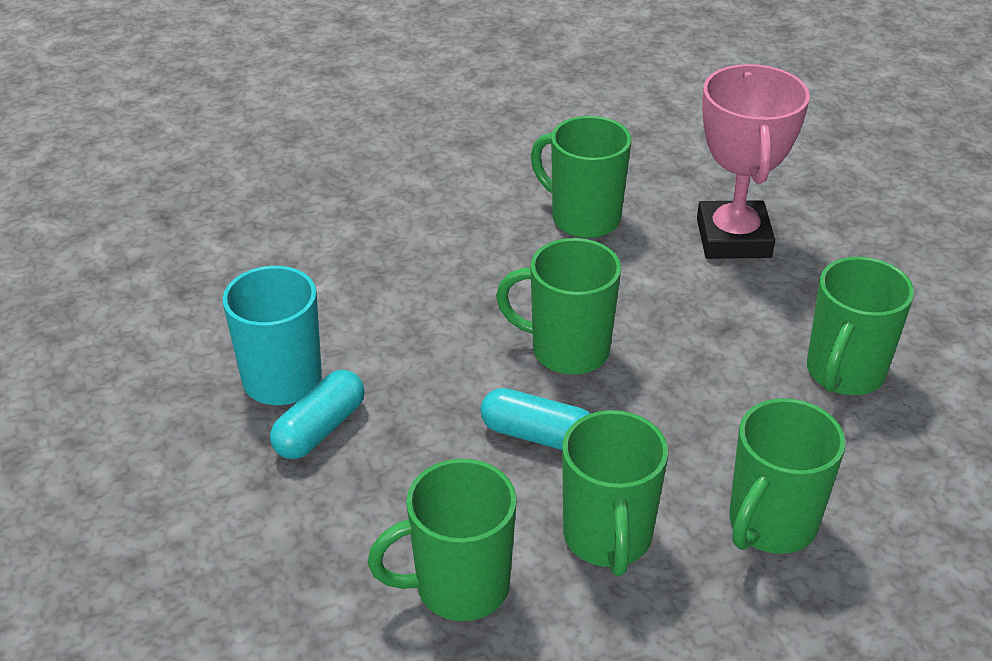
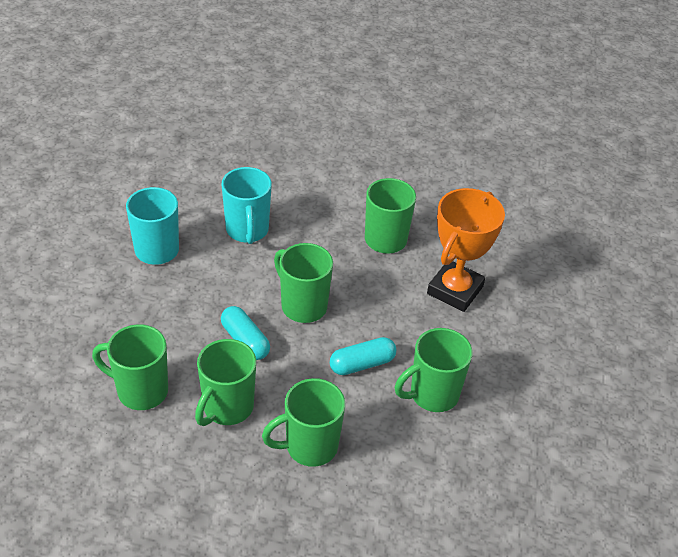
camera: 30 degrees right, 5 degrees up
(320, 429) = (151, 283): turquoise capsule -> turquoise capsule (362, 364)
(390, 293) = (247, 231): none -> turquoise mug
(733, 238) = (455, 290): pink trophy -> orange trophy

